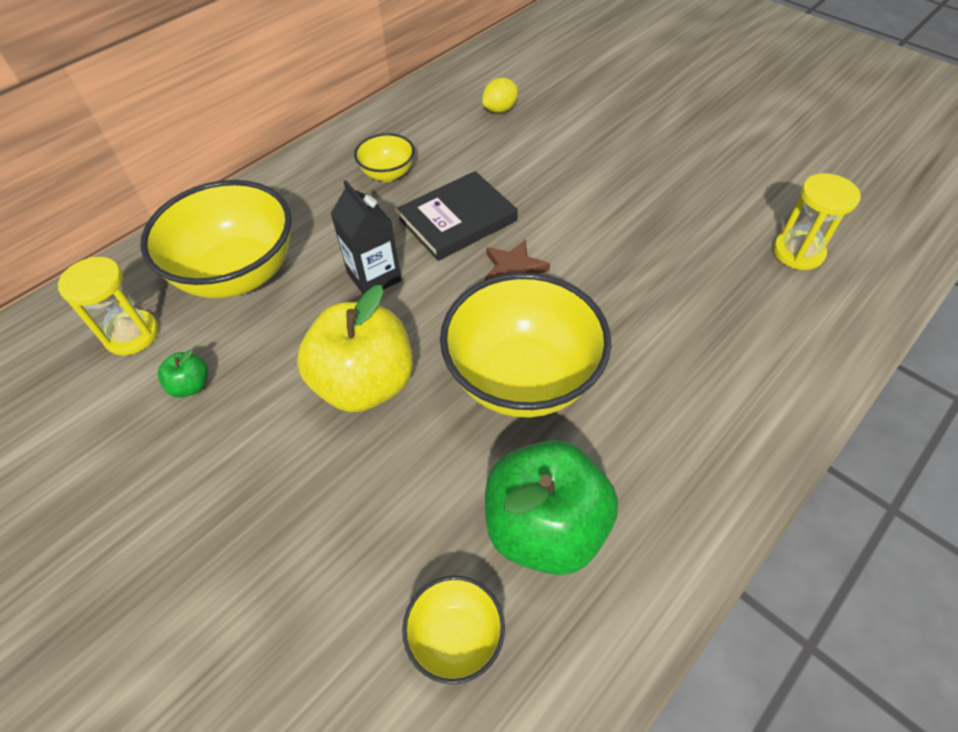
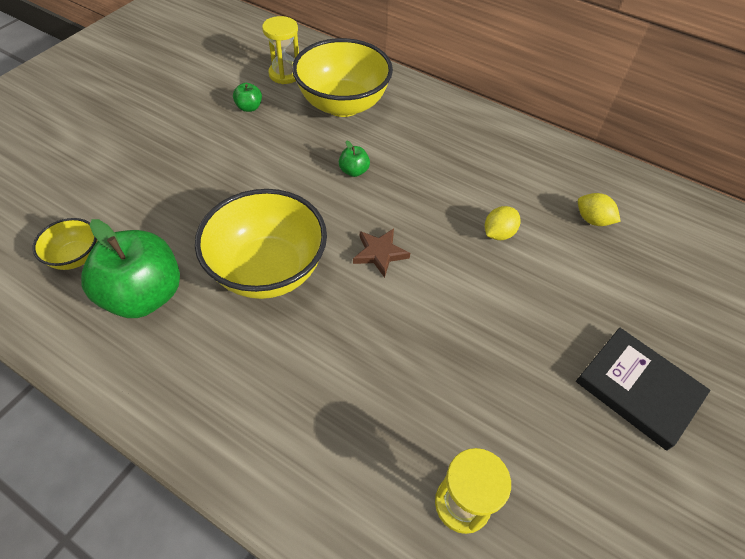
camera: 75 degrees right, 0 degrees up
(365, 383) = (257, 184): yellow apple -> none
(374, 277) = (354, 171): black carton -> green apple
(388, 174) = (470, 159): yellow bowl -> none
(457, 219) = (429, 210): black book -> black book (638, 389)
(504, 174) = (498, 233): none -> yellow lemon

